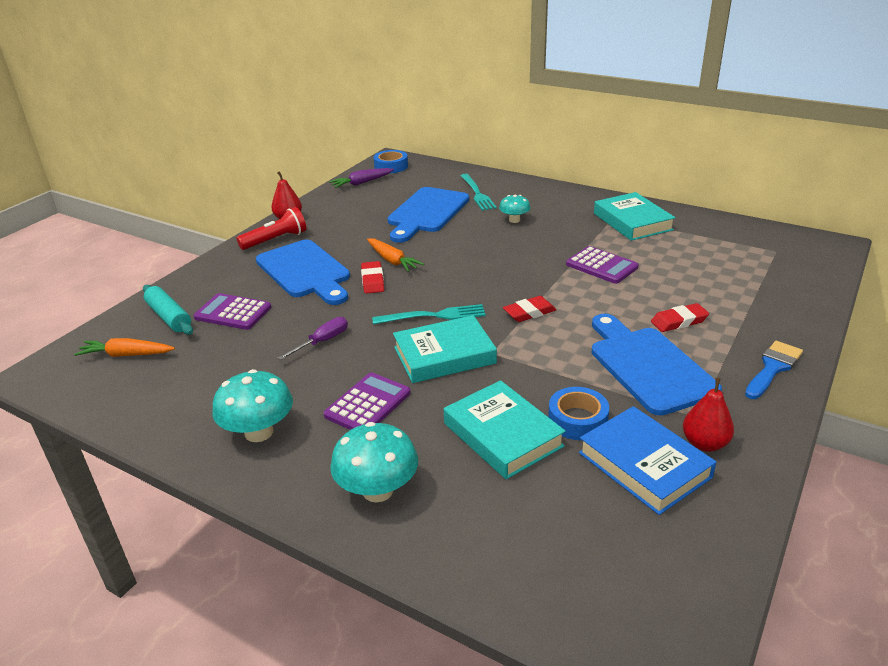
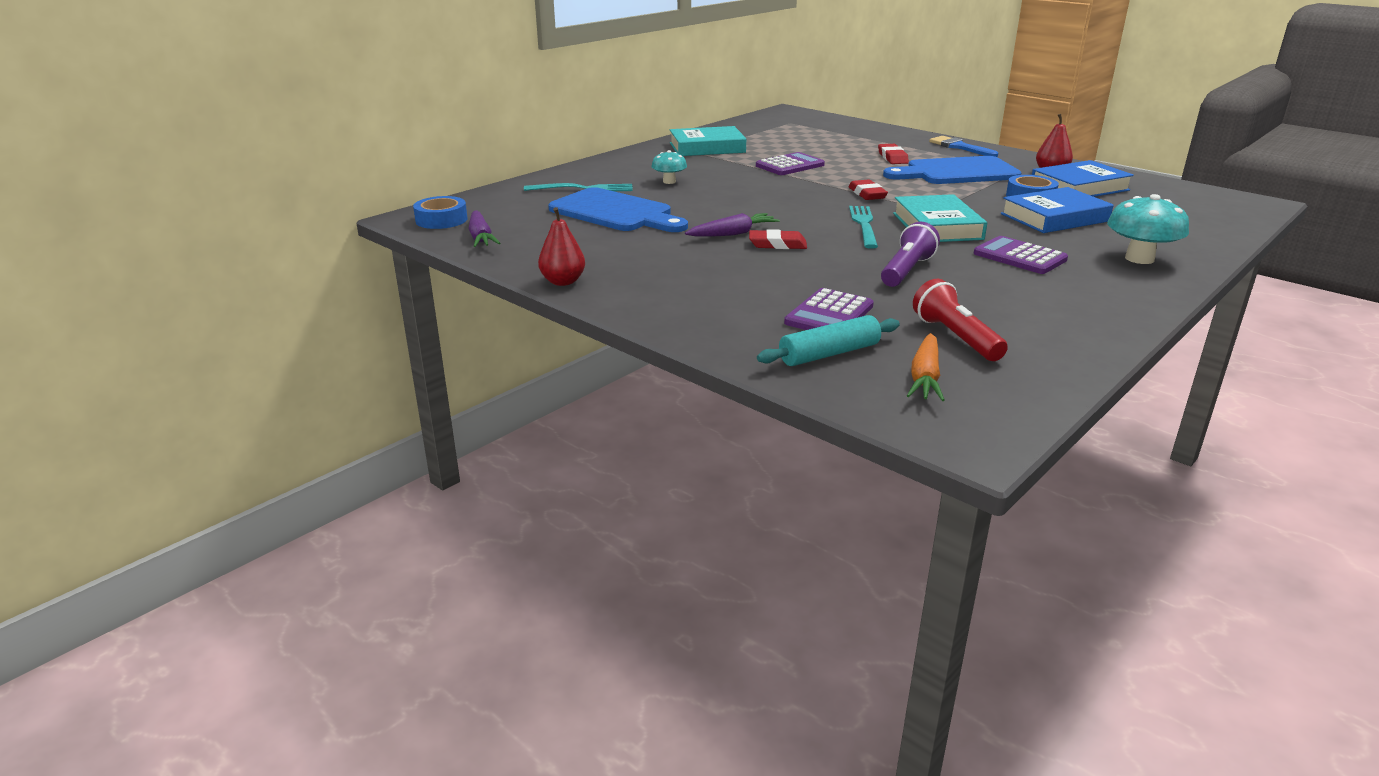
camera: 80 degrees left, 5 degrees down
(259, 432) = (1074, 300): turquoise mushroom -> none
(275, 240) = (629, 290): red flashlight -> red flashlight (956, 337)
(305, 271) = (736, 275): blue cutting board -> none
(322, 341) = (906, 271): purple screwdriver -> purple flashlight
(392, 261) = (733, 234): orange carrot -> purple carrot
(503, 434) = (1054, 217): turquoise book -> blue book

